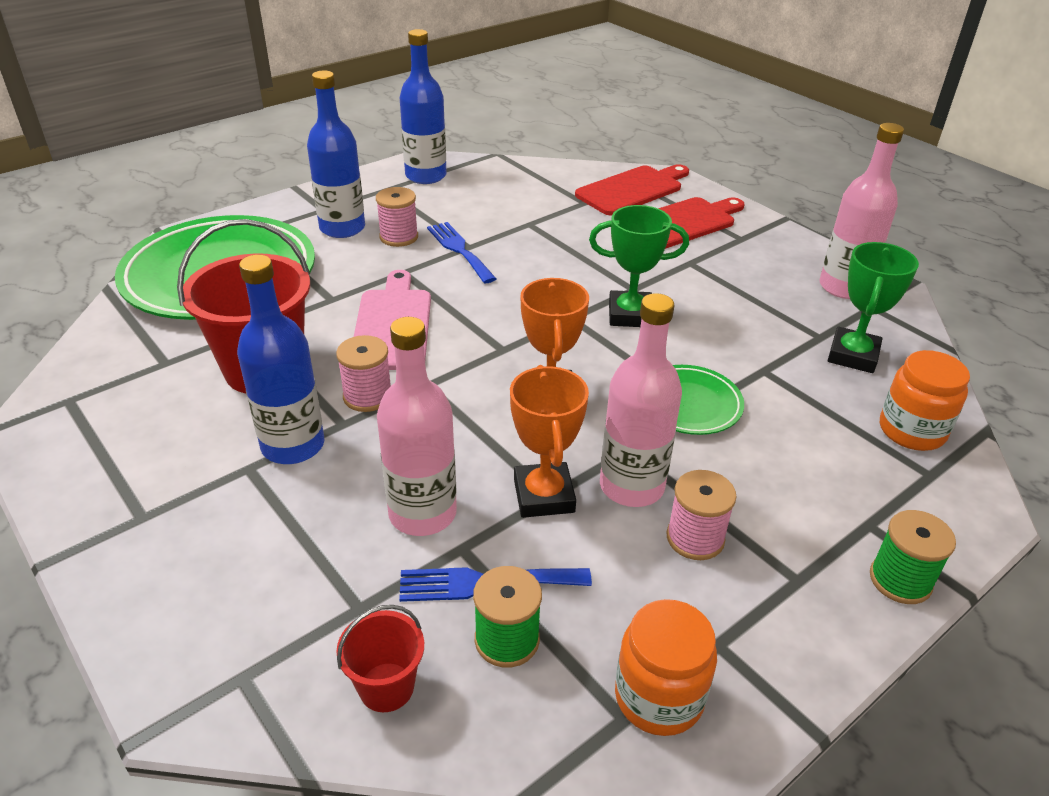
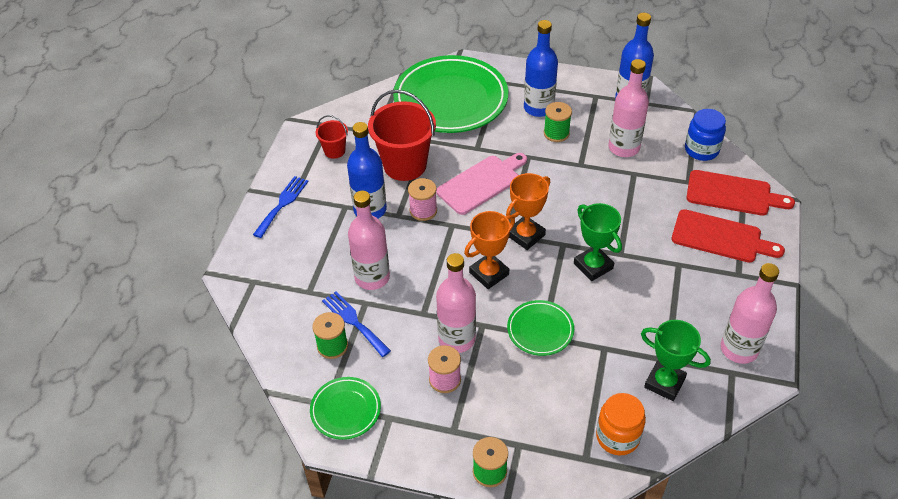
camera: 55 degrees right, 10 degrees up
(386, 687) = (282, 324): red bucket -> red bucket (334, 151)
(399, 237) = (556, 133): pink spool -> green spool
(459, 250) = (573, 163): blue fork -> blue fork (282, 204)
(484, 211) = (623, 147): none -> pink bottle
(544, 495) = (420, 311): orange trophy -> orange trophy (526, 235)
(552, 176) = (701, 150): none -> blue jar
(658, 697) = (346, 410): orange jar -> green plate
(853, 355) = (664, 383): green trophy -> green trophy turned 45 degrees clockwise

